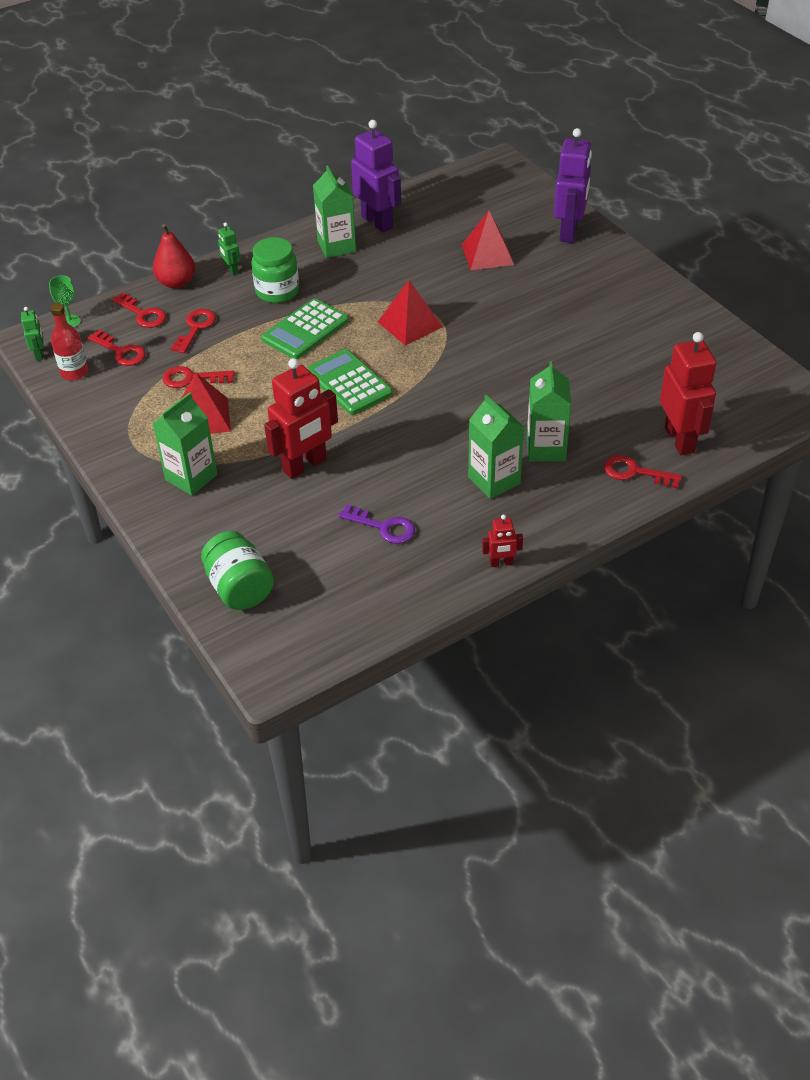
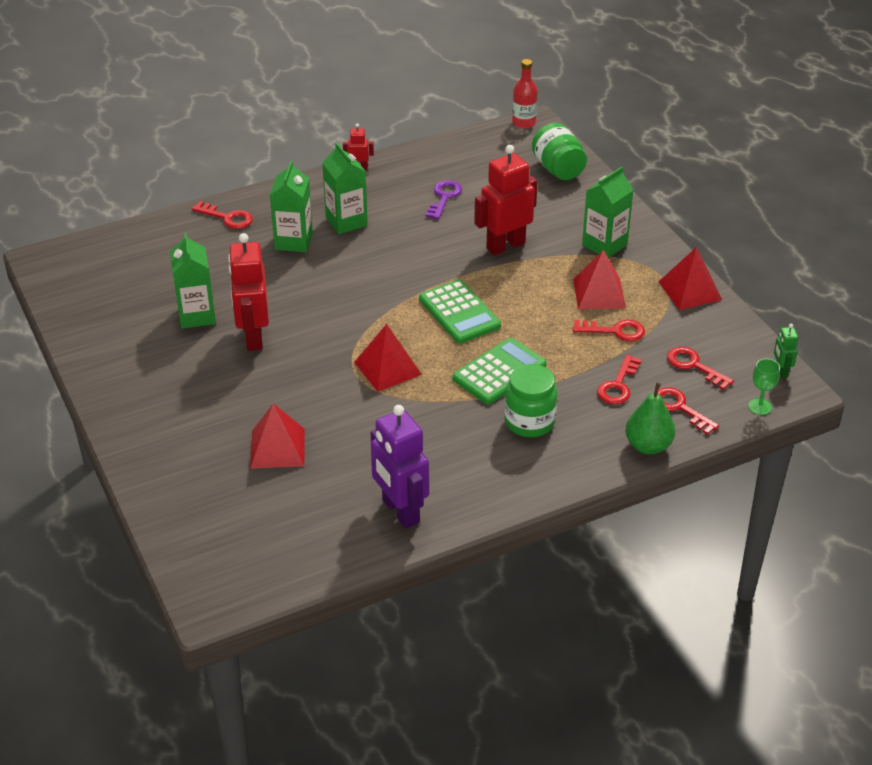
camera: 175 degrees left, 5 degrees down
(74, 372) = (737, 348): red bottle -> red bottle (524, 123)
(106, 429) = (690, 290): none -> red pyramid
(176, 282) = (648, 446): red pear -> green pear
(231, 270) = (584, 457): green robot -> none
(336, 246) = (456, 478): green carton -> green carton (196, 315)
(383, 527) = (444, 197): purple key -> purple key turned 75 degrees clockwise
(569, 232) = (168, 470): purple robot -> none
(680, 440) = (175, 238): red robot -> red robot (253, 337)

